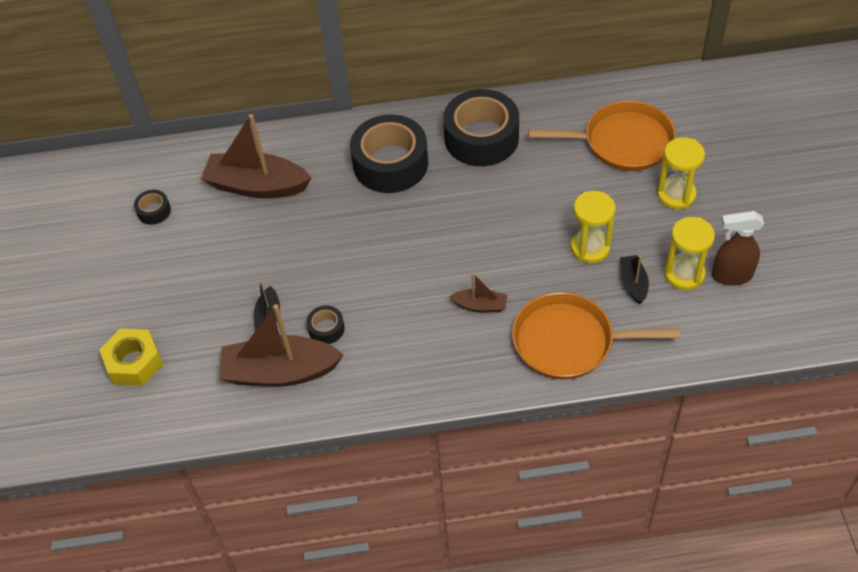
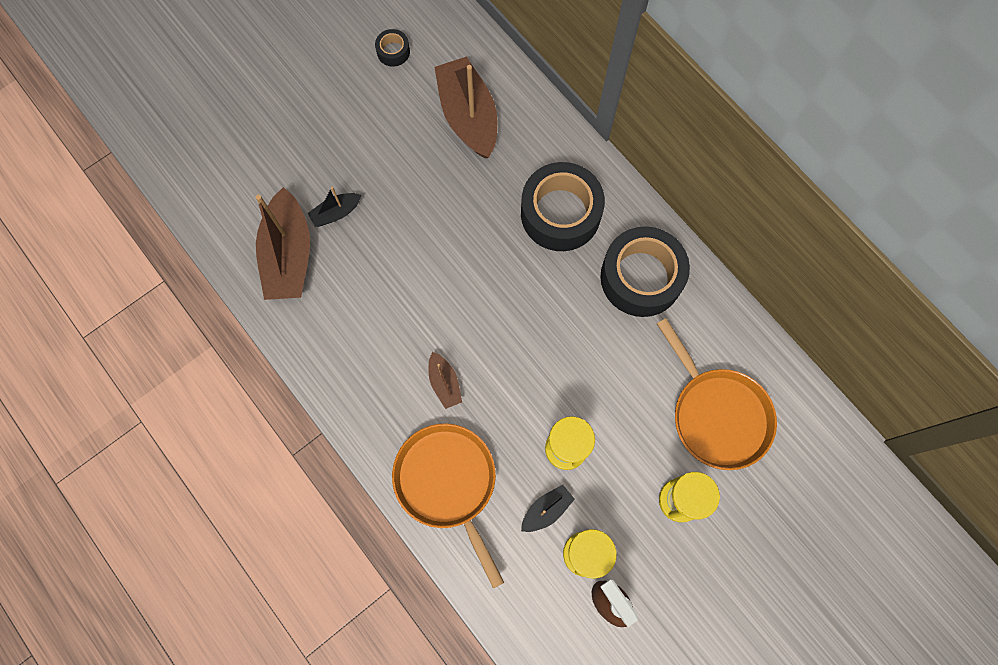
camera: 55 degrees right, 20 degrees up
(134, 363) = (238, 137): yellow nut -> none
(280, 372) = (288, 255): brown boat -> brown boat turned 150 degrees counterclockwise
(326, 329) = (350, 266): black tape -> none

